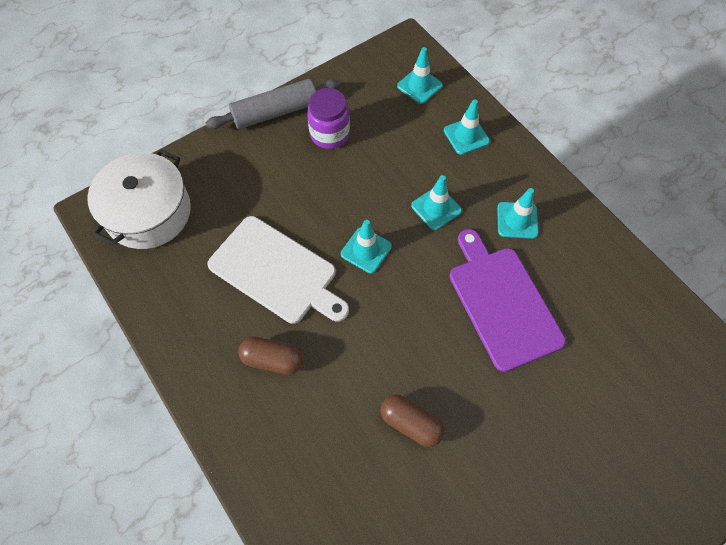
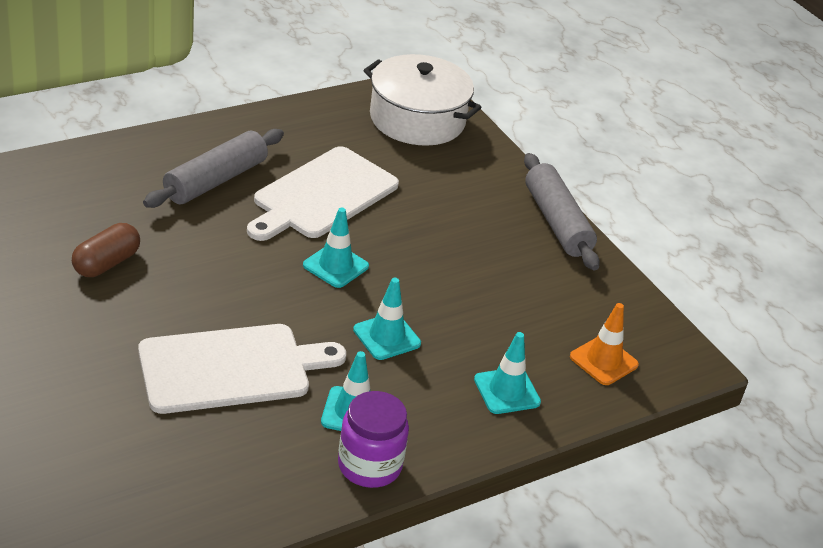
camera: 90 degrees right, 25 degrees down
(273, 360) = (215, 180): brown capsule -> grey rolling pin
(329, 134) = (518, 262): purple jar -> purple jar (369, 465)
(419, 86) = (603, 361): turquoise traffic cone -> orange traffic cone
(502, 303) = (231, 368): purple cutting board -> white cutting board

